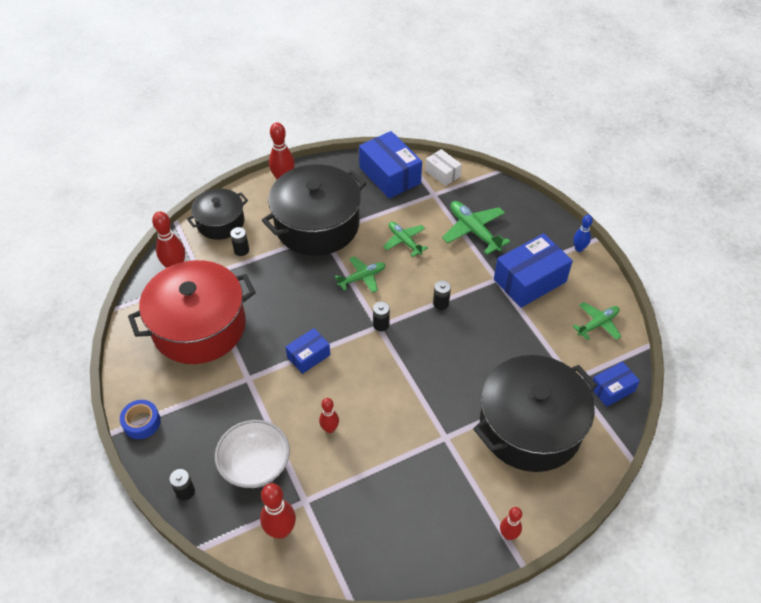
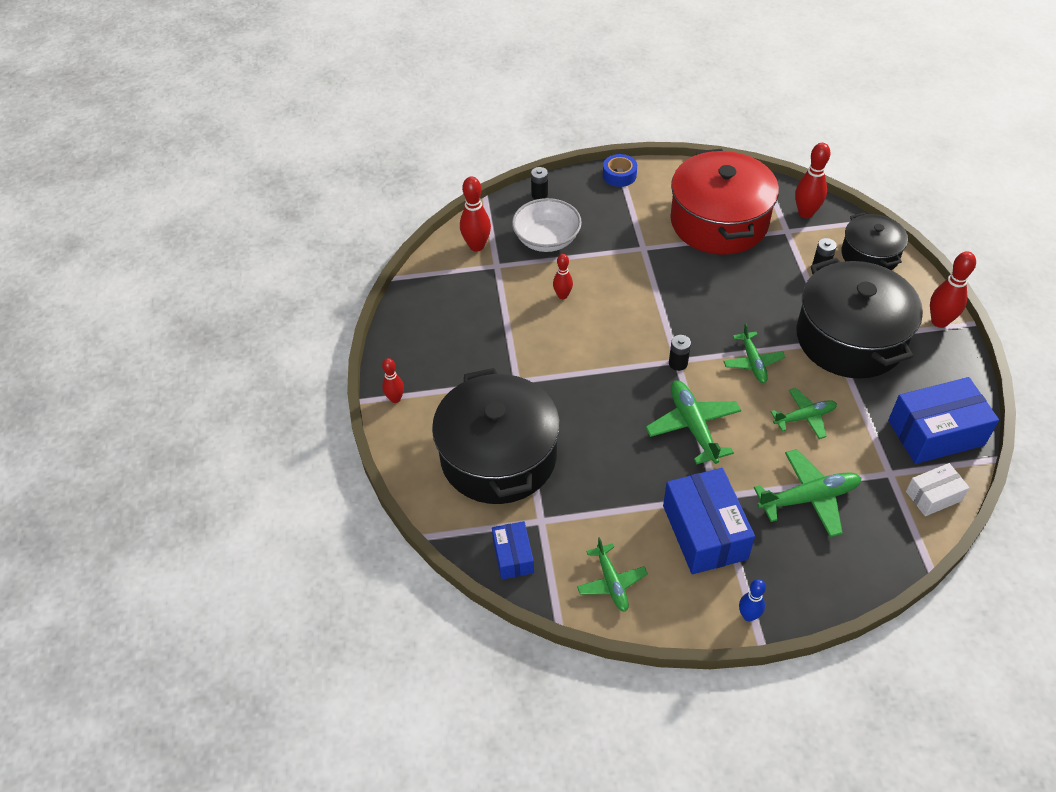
camera: 110 degrees right, 0 degrees up
(308, 356) = (655, 296): blue box -> none
(441, 303) = (693, 426): black battery -> green plane

